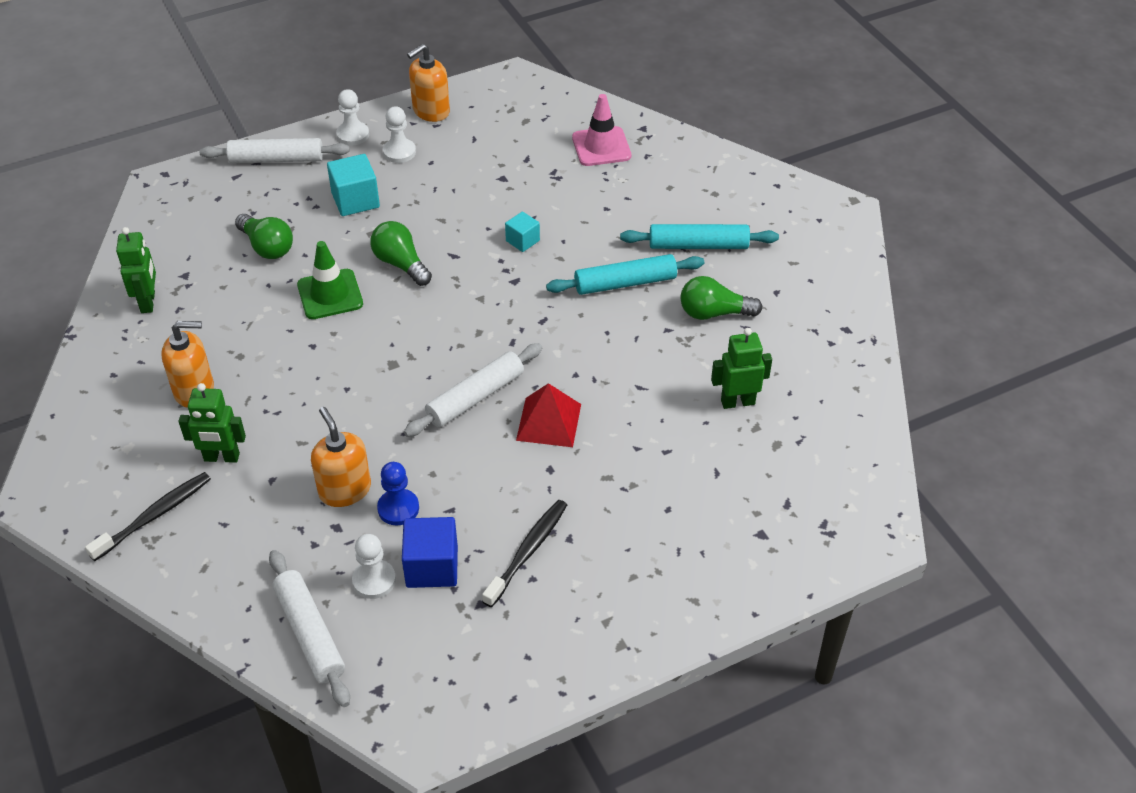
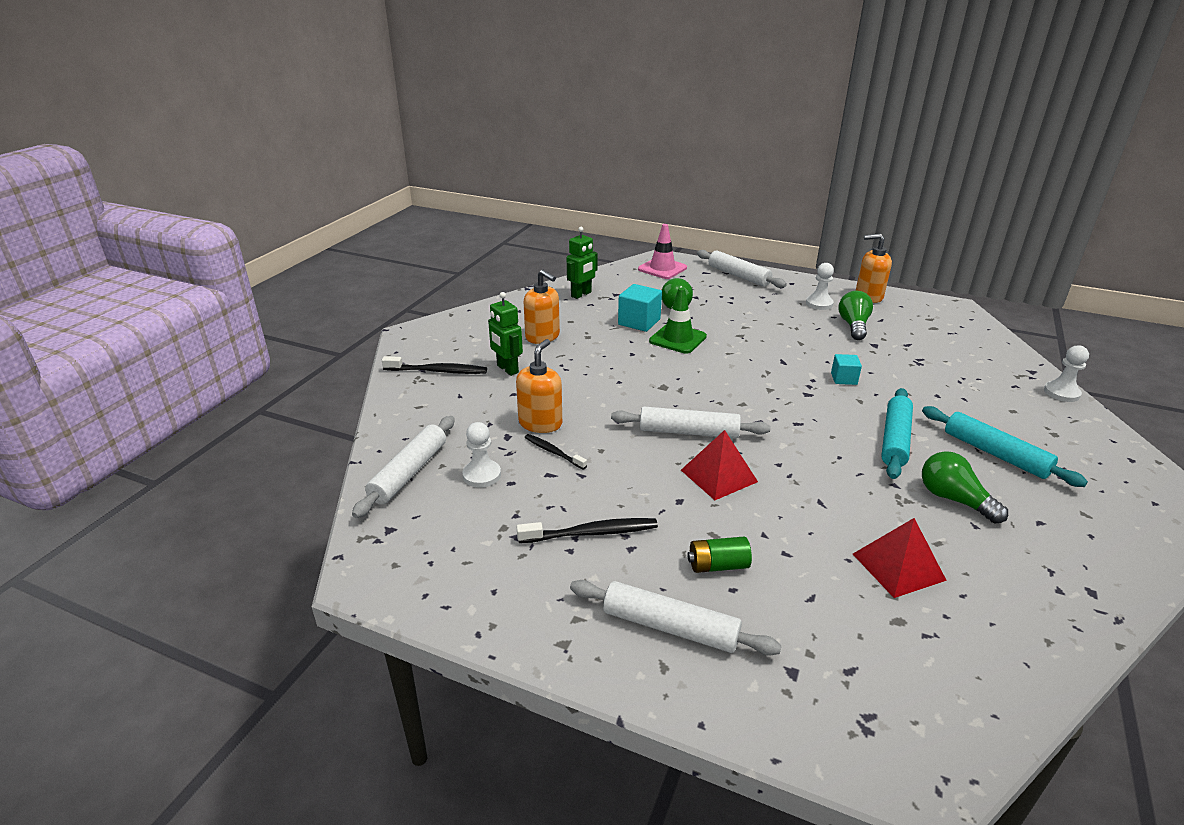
camera: 50 degrees right, 15 degrees down
(353, 135) = (800, 285): white pawn -> white pawn (1061, 393)
(355, 200) = (758, 310): turquoise cube -> turquoise cube (639, 322)
(398, 508) = (553, 452): blue pawn -> black toothbrush
(401, 264) = (742, 348): green light bulb -> green light bulb (853, 326)
(432, 567) = (522, 494): blue cube -> none
(601, 147) = (979, 364): pink traffic cone -> pink traffic cone (662, 268)
(625, 283) = (895, 440): turquoise rolling pin -> turquoise rolling pin turned 75 degrees clockwise
(638, 500) = (717, 565): none -> green battery
(665, 571) = (670, 627): none -> white rolling pin
(737, 402) = (898, 566): green robot -> red pyramid

